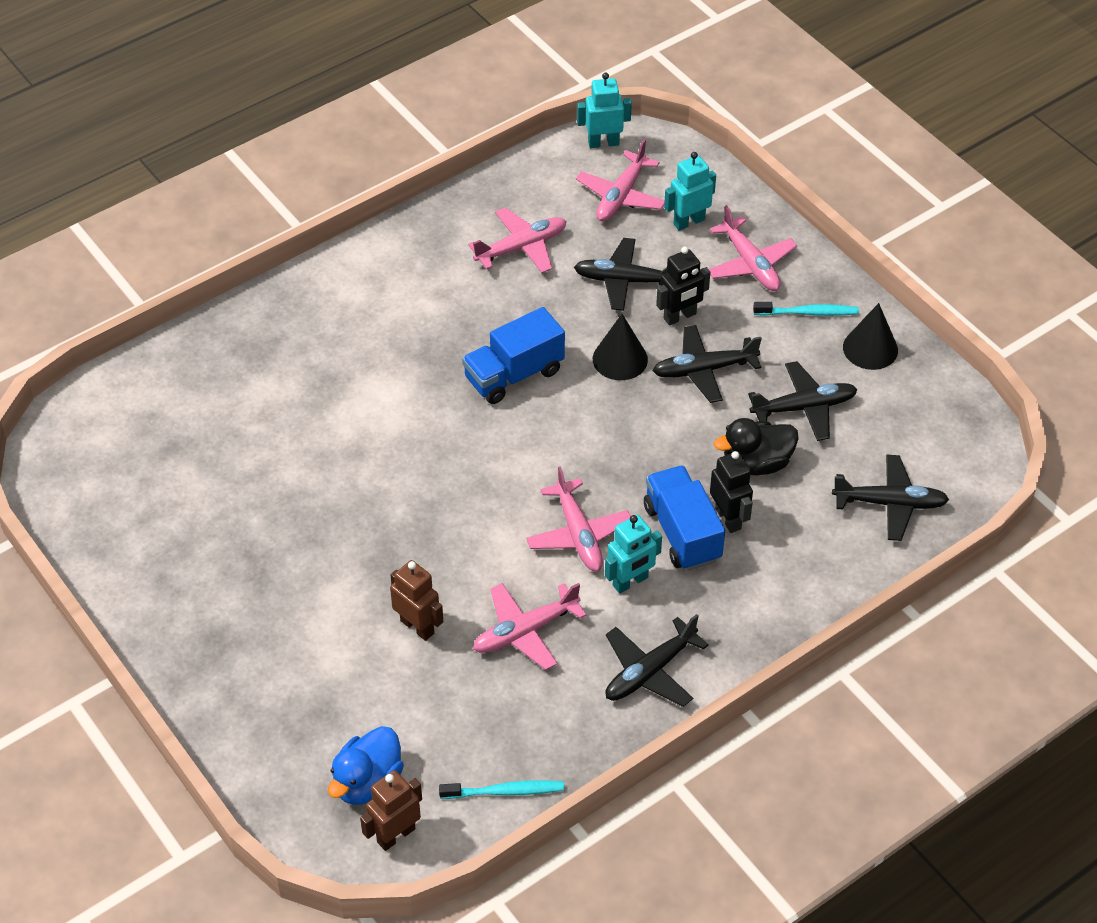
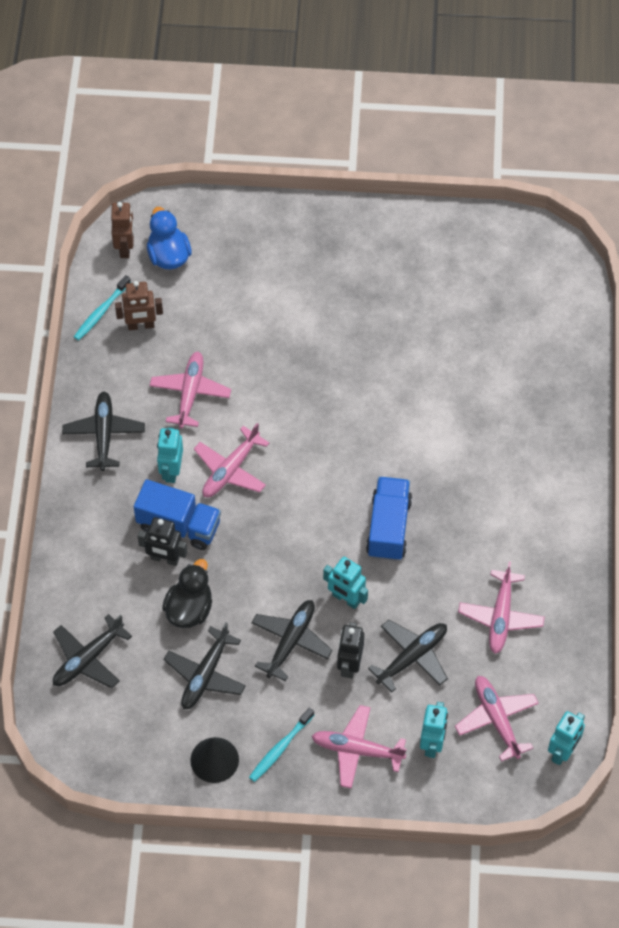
camera: 130 degrees right, 10 degrees up
(417, 627) = (245, 343): brown robot -> brown robot (141, 325)
(578, 534) = (230, 470): pink plane -> pink plane turned 75 degrees counterclockwise
(620, 359) = (345, 599): black cone -> turquoise robot

